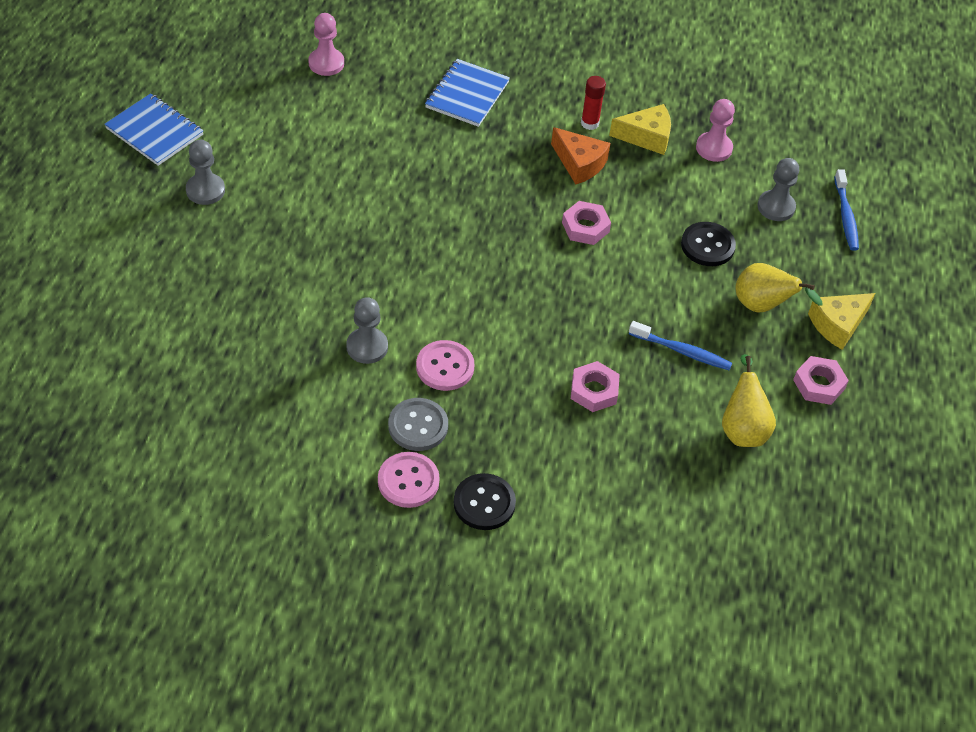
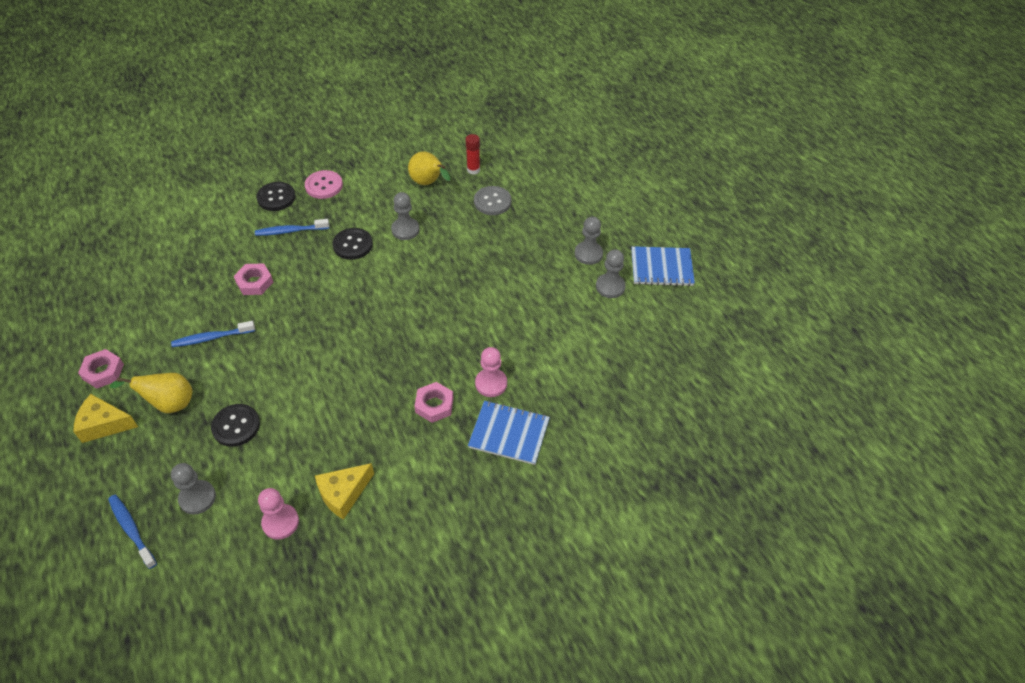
camera: 145 degrees right, 0 degrees up
(228, 147) = (610, 287): none -> grey pawn
(326, 63) = (629, 388): pink pawn -> pink pawn (491, 383)
(418, 426) = (341, 210): grey button -> grey button (492, 202)
(445, 367) = (353, 245): pink button -> black button
(467, 95) = (509, 433): blue notebook -> blue notebook turned 60 degrees counterclockwise
(503, 436) = (290, 231): none -> blue toothbrush
(579, 163) = (377, 431): orange cheese -> none
(585, 227) = (335, 383): pink nut -> pink nut (434, 405)
(589, 123) = (397, 474): red glue stick -> red glue stick (473, 170)
(742, 429) = (145, 314): yellow pear -> yellow pear (428, 183)
(838, 325) = (104, 424): yellow cheese -> yellow cheese turned 105 degrees counterclockwise

